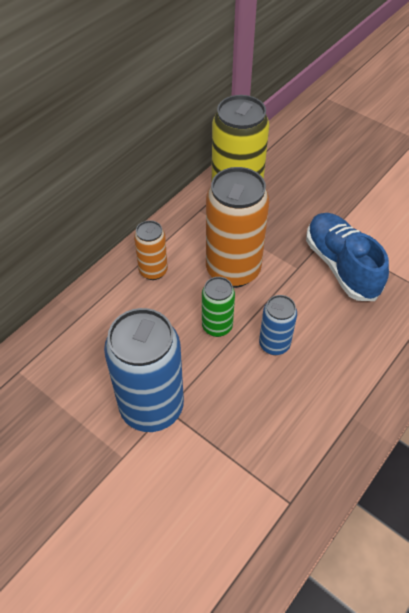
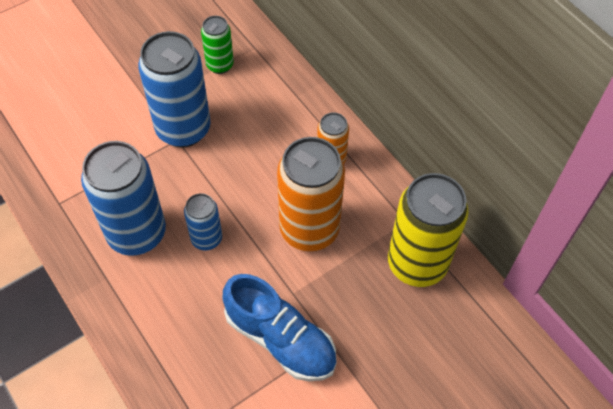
camera: 105 degrees right, 5 degrees up
(217, 326) = (245, 197): green can -> green can (220, 65)
(294, 407) = (137, 234): none -> blue can
(341, 266) = (280, 339): blue shoe -> blue shoe turned 45 degrees clockwise

